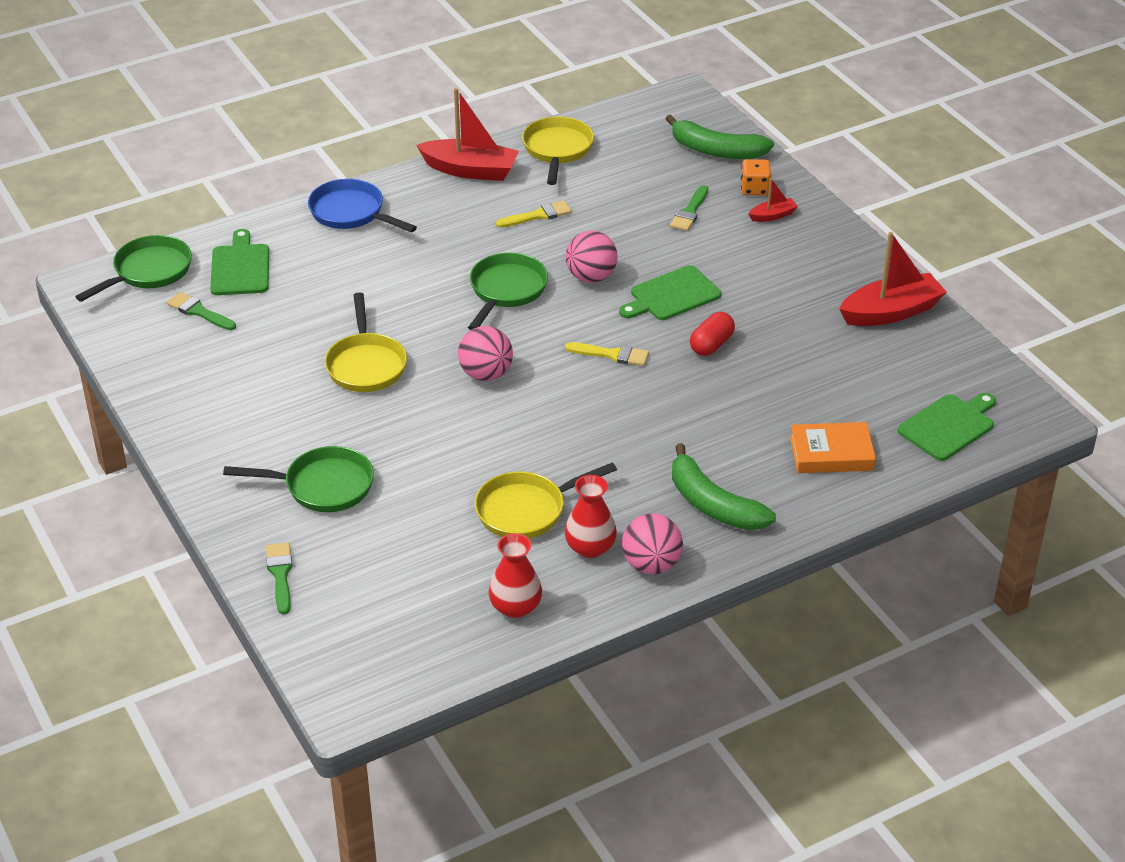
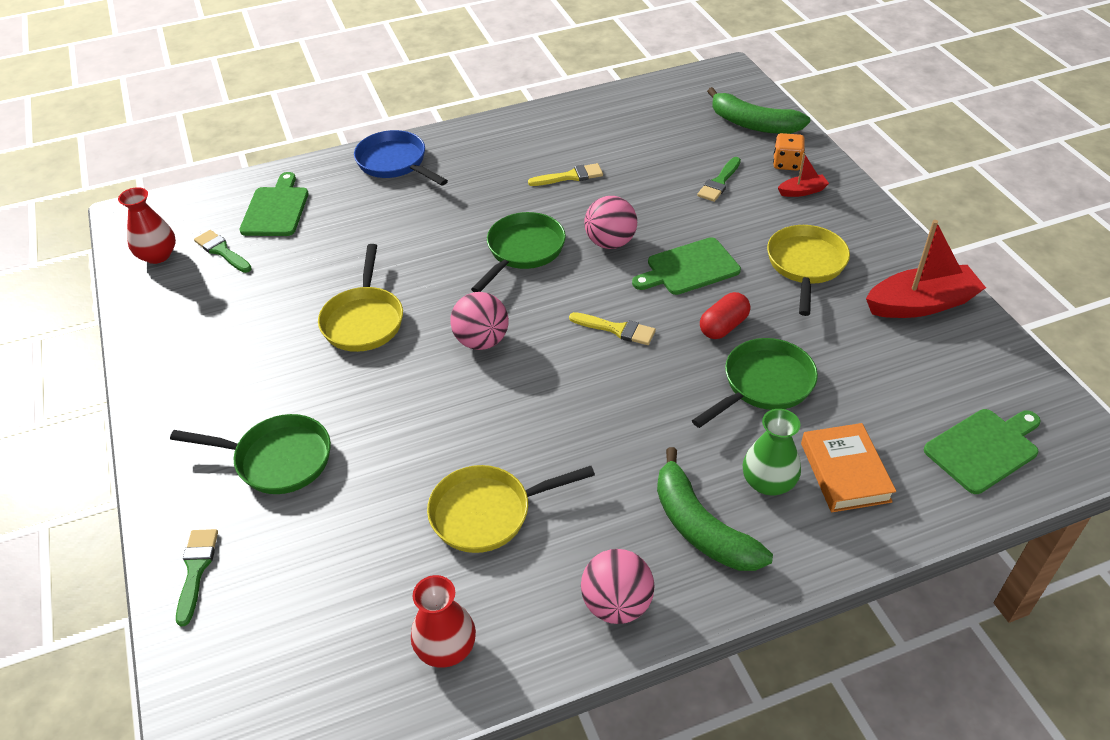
camera: 10 degrees right, 5 degrees up
(149, 271) = (191, 207): green pan -> green pan (763, 384)
(470, 170) = (516, 129): red boat -> none
(557, 150) = (601, 115): yellow pan -> yellow pan (805, 265)
(590, 547) = (549, 572): red vase -> red vase (157, 255)
(766, 467) = (768, 482): none -> green vase
(831, 453) = (845, 472): orange book -> orange book turned 75 degrees clockwise

